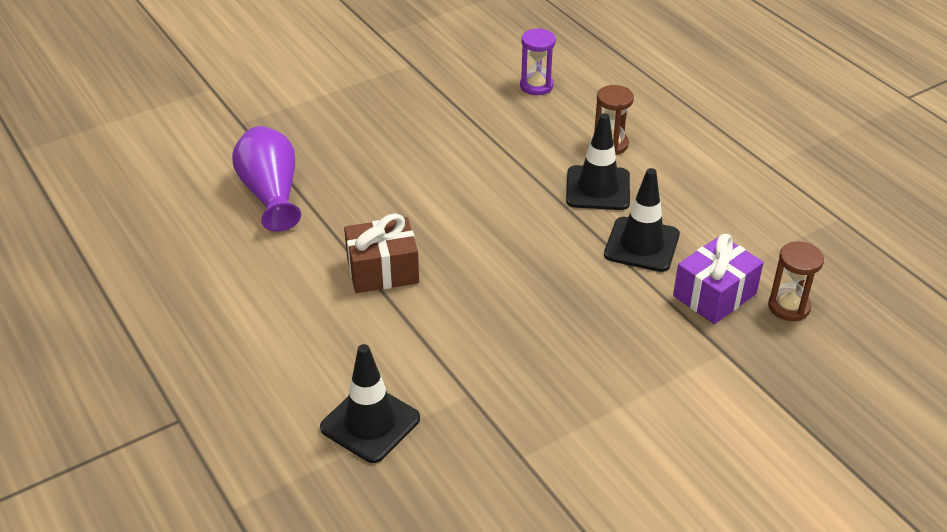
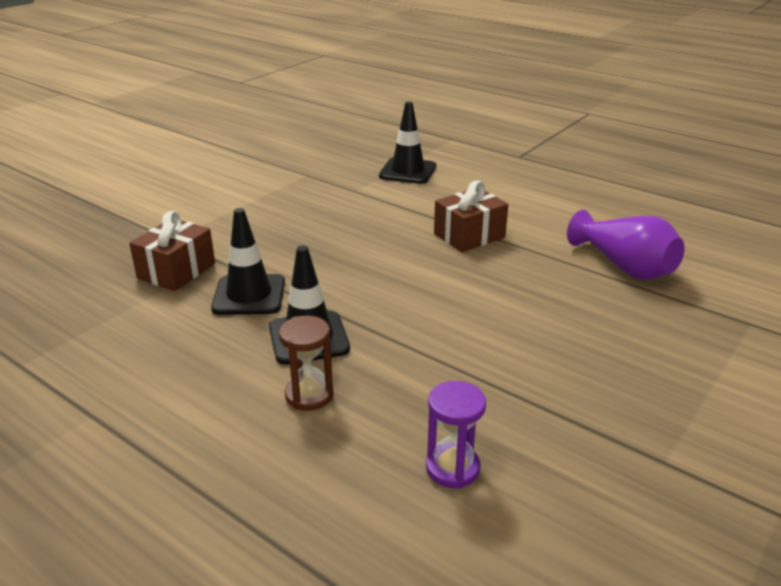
camera: 160 degrees right, 10 degrees down
(714, 295) = (176, 271): purple gift -> brown gift
(789, 307) = (107, 275): brown hourglass -> none

